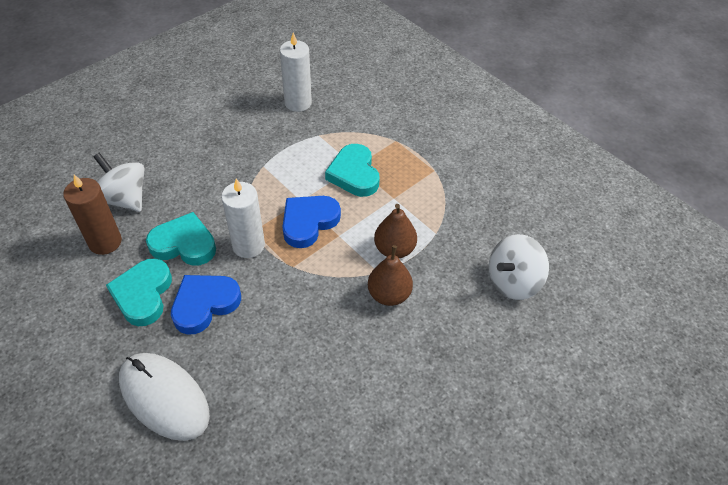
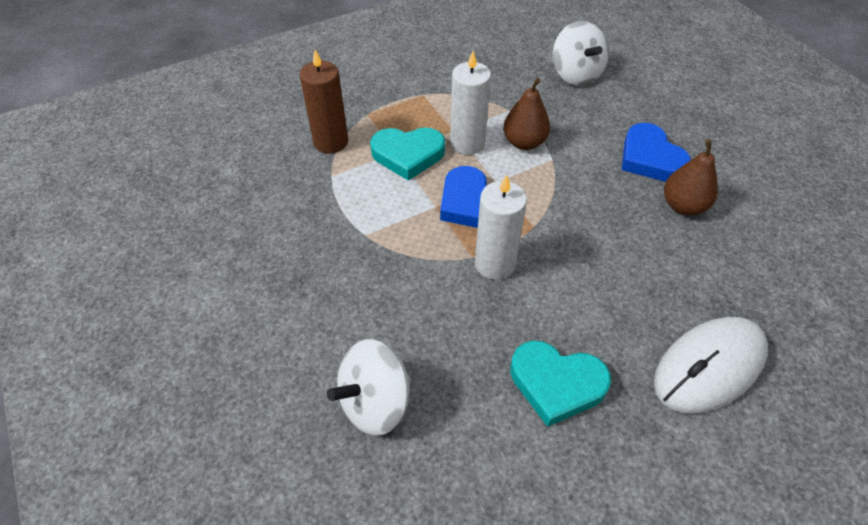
camera: 75 degrees left, 0 degrees up
(105, 242) = (455, 431): brown candle -> brown candle (331, 142)
(184, 244) = (479, 331): turquoise heart -> none
(204, 304) = (579, 316): blue heart -> blue heart (650, 158)
(298, 103) = (263, 186): white candle -> white candle (467, 143)
(389, 294) = (582, 156): brown pear -> brown pear (683, 206)

